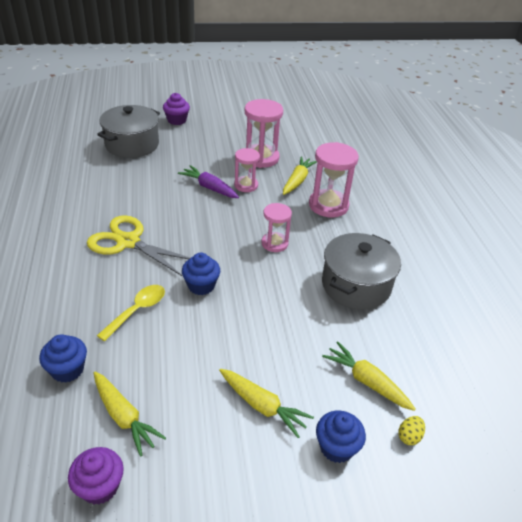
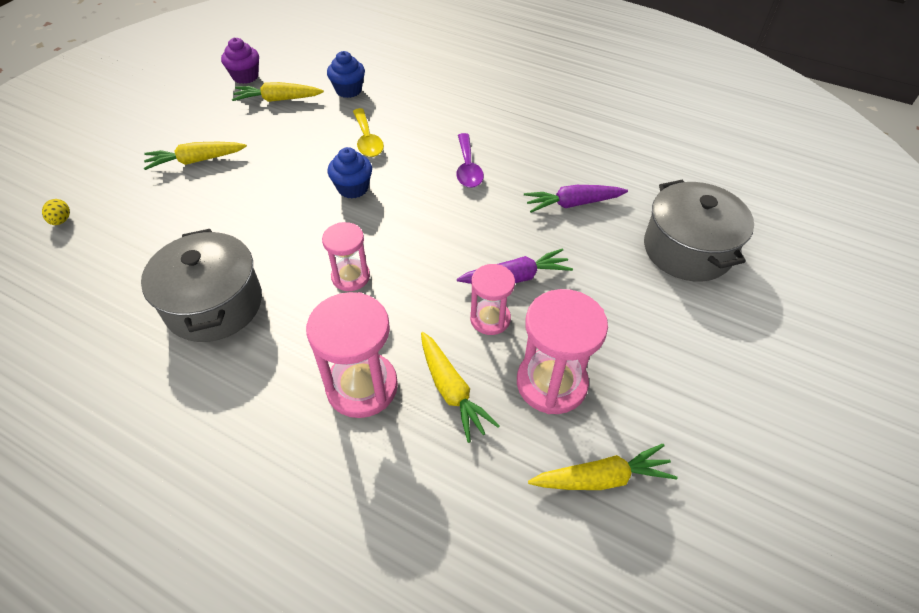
camera: 130 degrees right, 10 degrees up
(127, 188) = (572, 204): none -> purple carrot
(128, 242) = (468, 168): yellow scissors -> purple spoon
(177, 120) = (748, 336): purple cupcake -> none
(336, 447) = (117, 178): blue cupcake -> none
(366, 381) = (127, 230): yellow carrot -> yellow carrot (601, 478)

